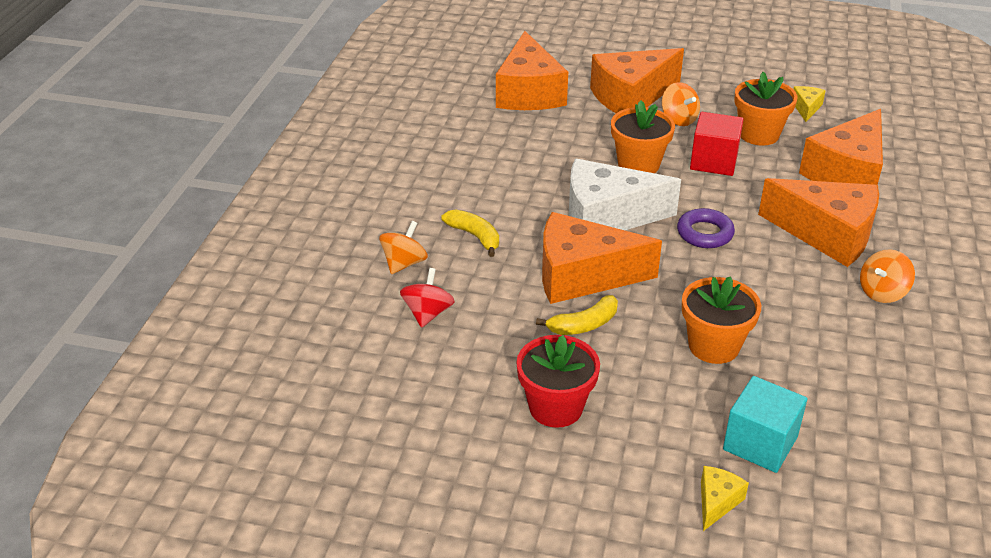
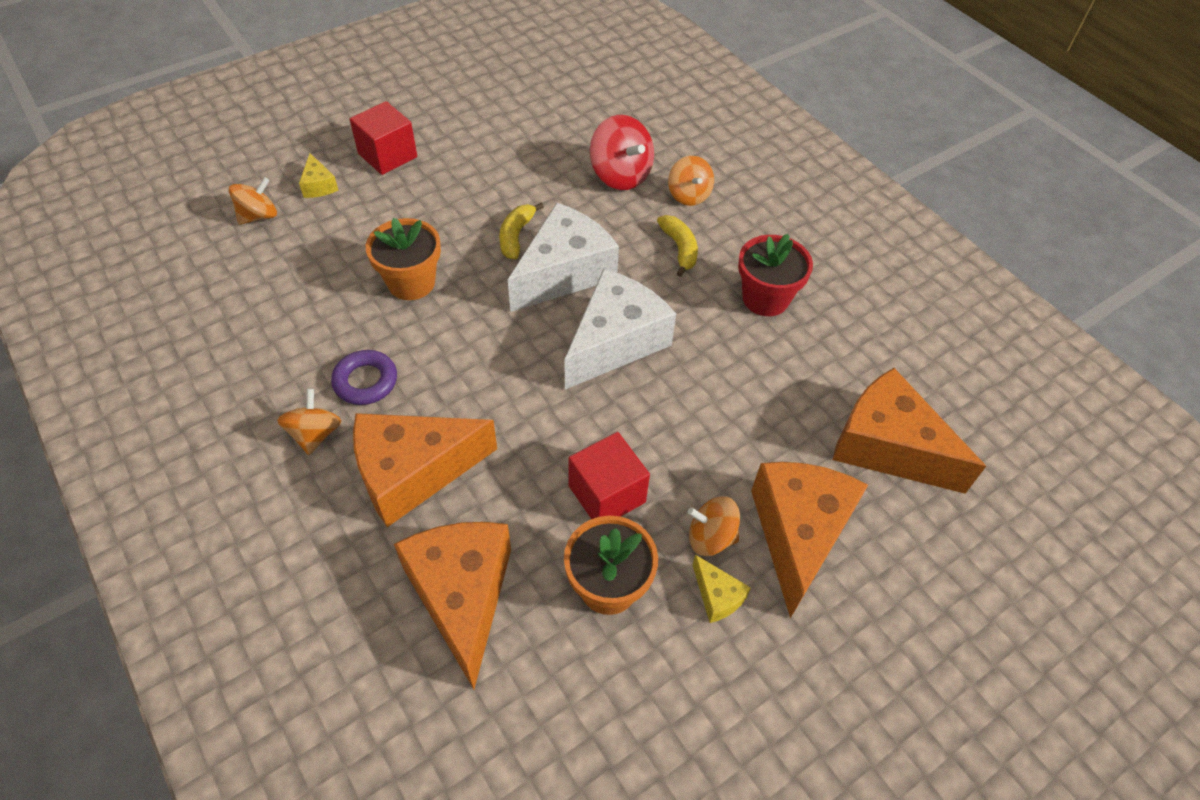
camera: 130 degrees right, 15 degrees up
(428, 313) = (620, 175): red spinning top -> red spinning top, size x1.51
(475, 236) = (679, 249): yellow banana -> yellow banana turned 105 degrees counterclockwise
(556, 407) = (468, 175): red flower pot -> red flower pot (765, 298)
(582, 275) = (564, 272): orange cheese -> white cheese
(610, 487) = (387, 155): none -> red cube
(638, 164) = (665, 428): orange flower pot -> none
(705, 233) = (520, 386): purple ring -> purple ring (365, 381)
(760, 443) = (320, 235): turquoise cube -> none
(806, 108) = (605, 701): yellow cheese -> yellow cheese (717, 596)
(810, 509) = (258, 216): none -> orange spinning top

